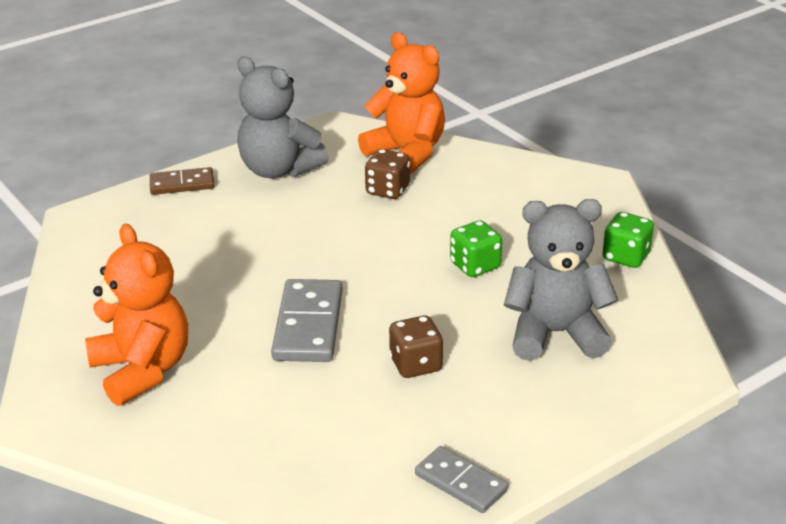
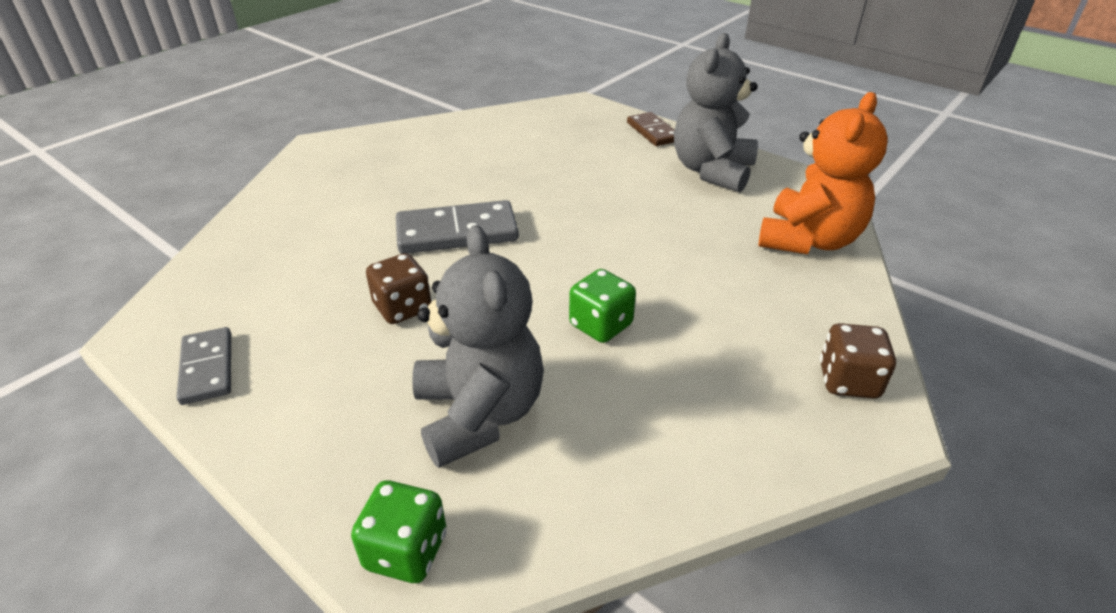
camera: 75 degrees right, 5 degrees up
(142, 370) = (380, 168): orange teddy bear -> none
(387, 190) = (720, 239): brown dice -> brown dice (848, 381)
(461, 482) = (207, 368): grey domino -> grey domino turned 45 degrees counterclockwise
(626, 257) = (689, 474): green dice -> green dice (406, 551)

